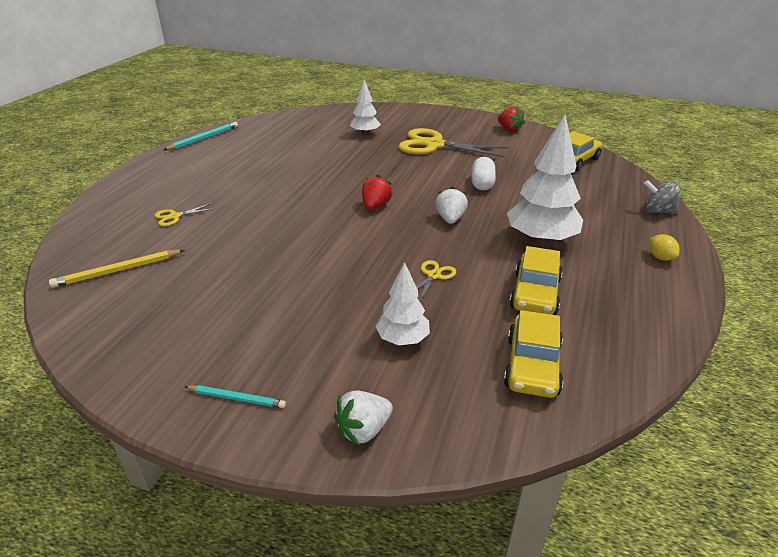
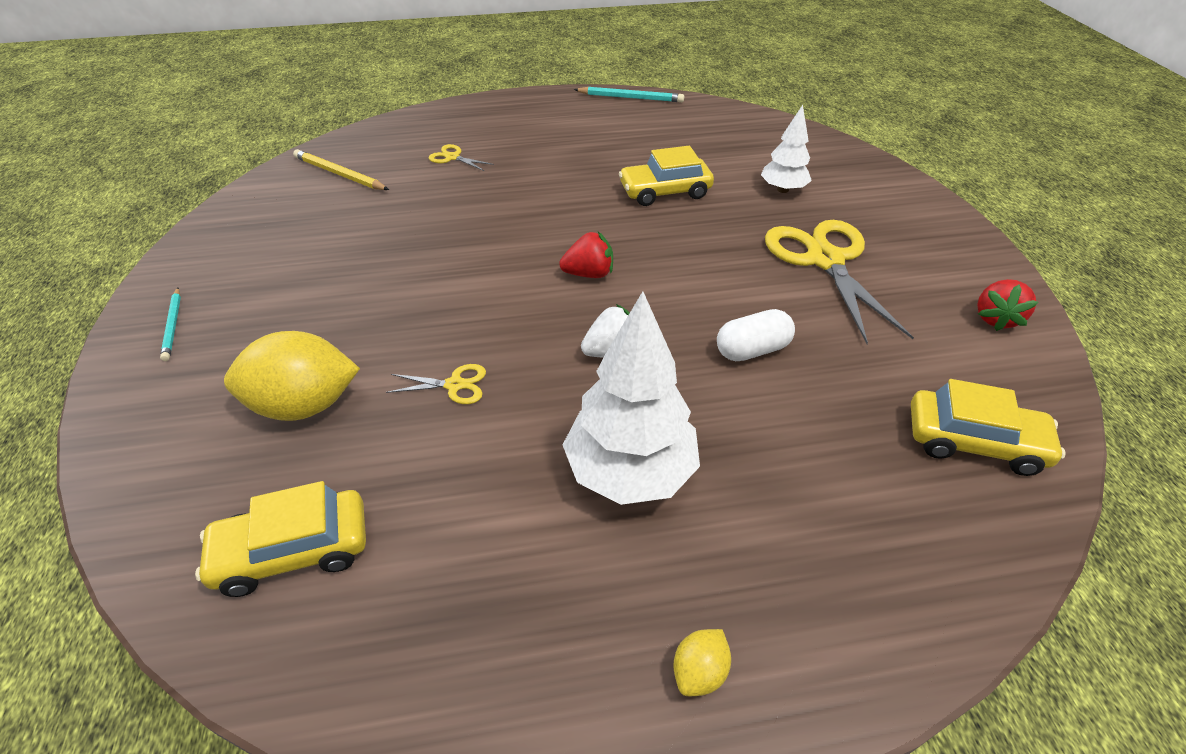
camera: 60 degrees right, 10 degrees up
(363, 430) = (142, 431): white strawberry -> none
(402, 339) = (305, 405): white tree -> yellow lemon
(535, 293) = (469, 506): yellow car -> yellow car (665, 191)
(657, 211) = (893, 633): grey spinning top -> none

